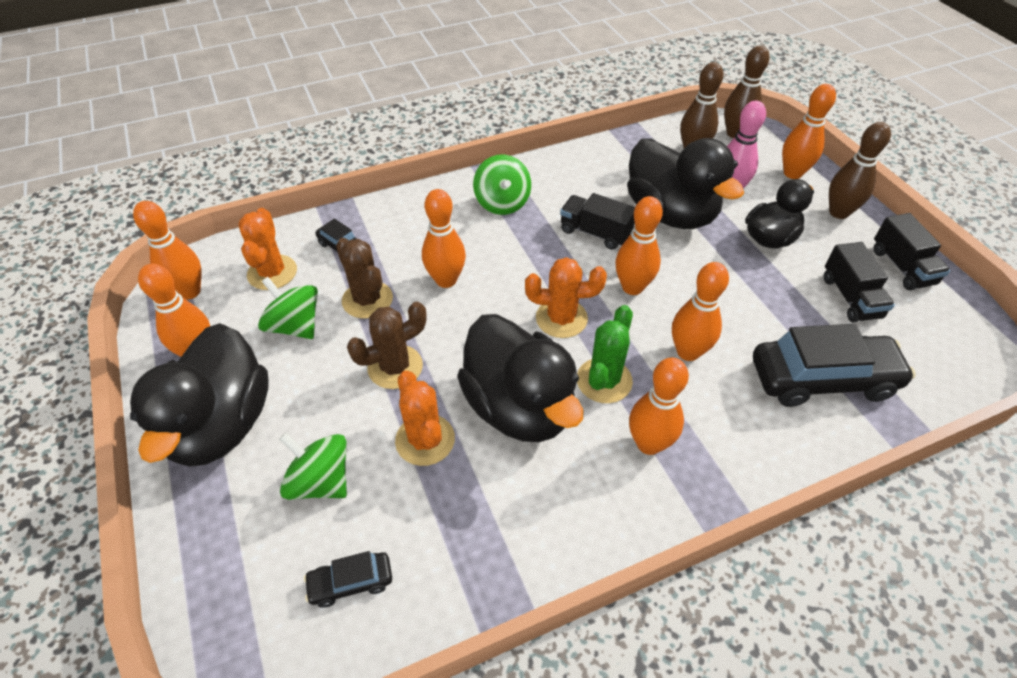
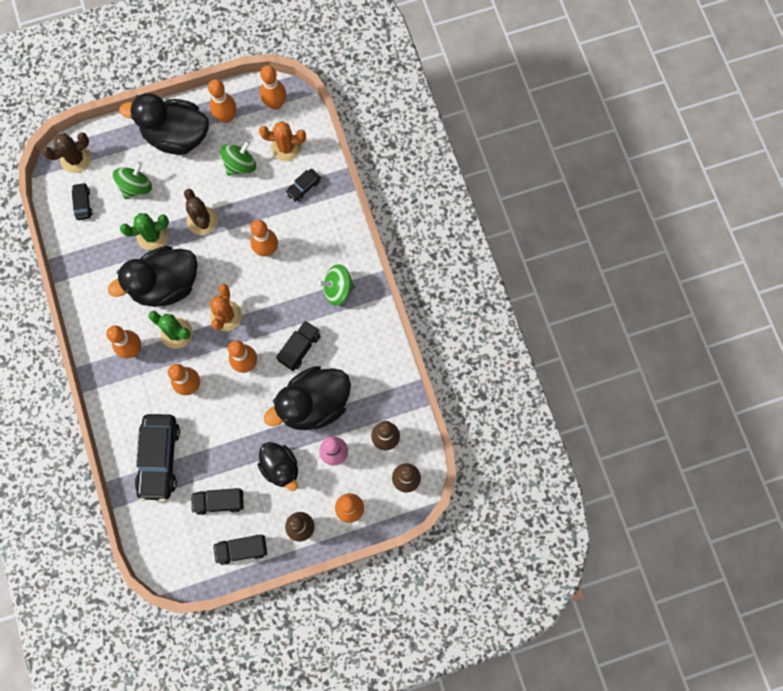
camera: 95 degrees right, 25 degrees up
(367, 300) = (256, 204): brown cactus -> brown cactus (75, 159)
(425, 440) = (152, 236): orange cactus -> green cactus

